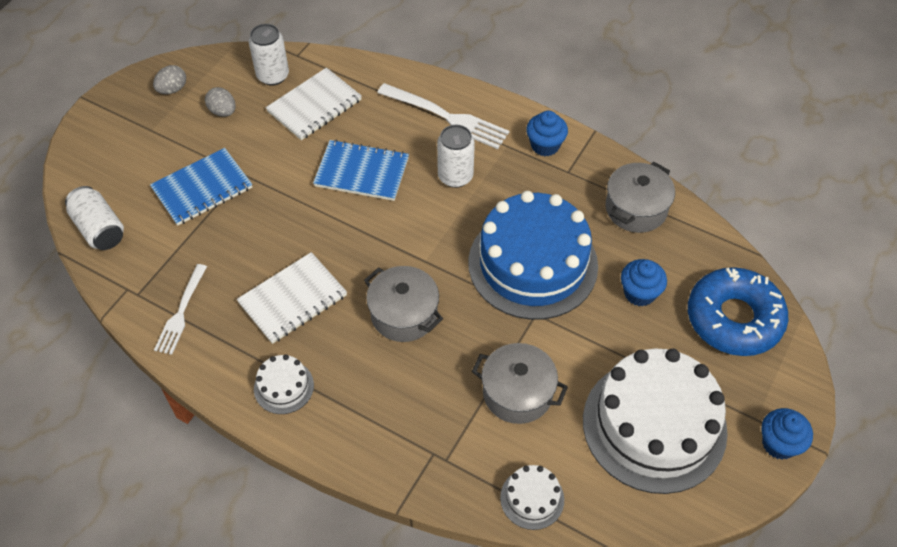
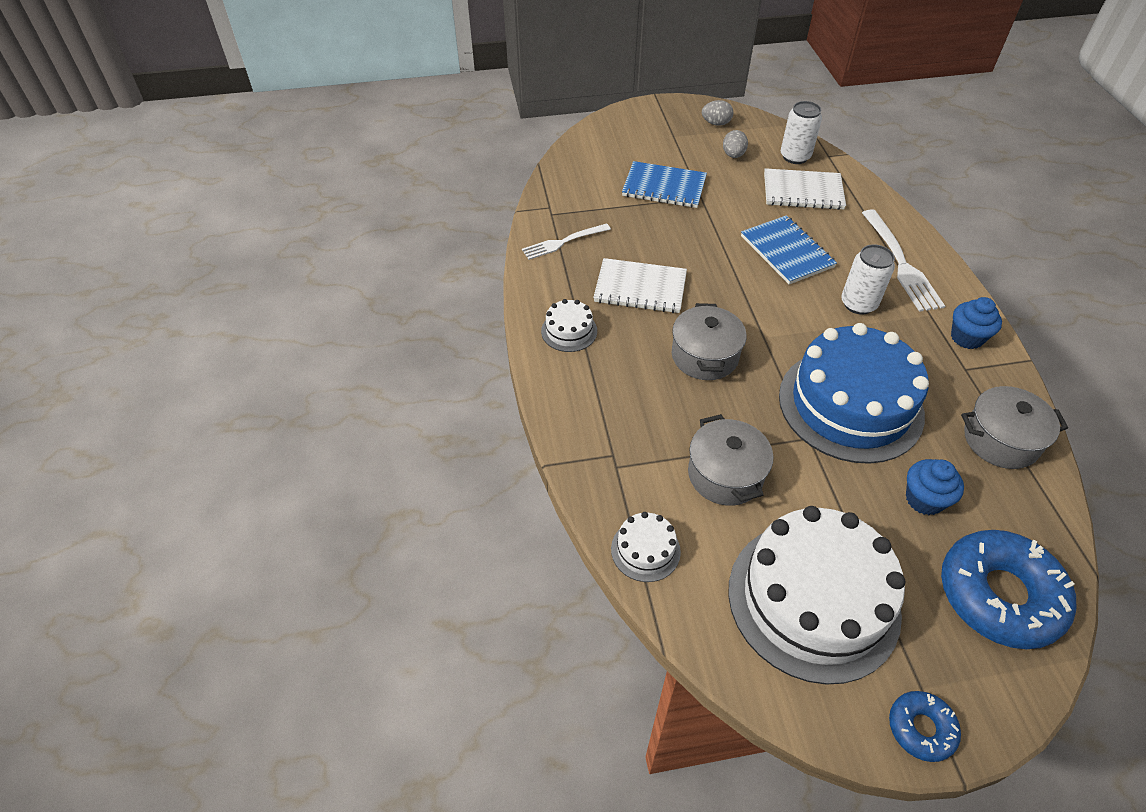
camera: 50 degrees right, 5 degrees down
(99, 229) = (575, 166): white can -> none
(779, 444) = (921, 728): blue cupcake -> blue donut

